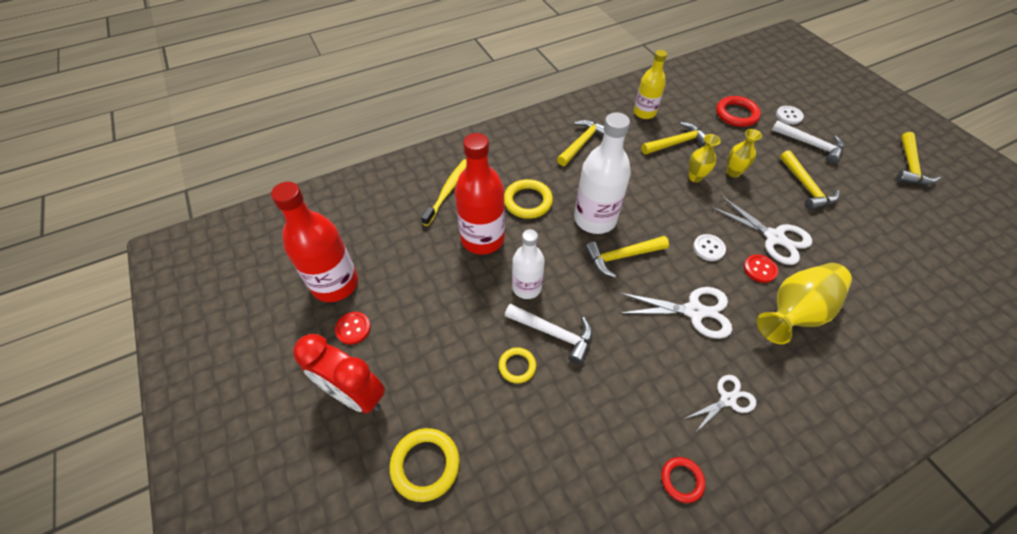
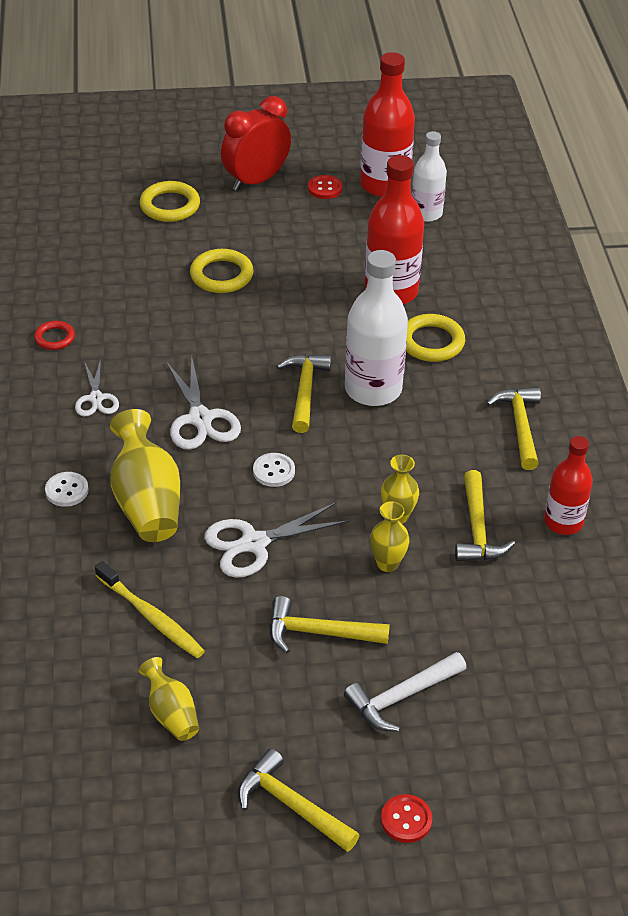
camera: 110 degrees right, 10 degrees down
(448, 191) = (481, 282): yellow toothbrush -> yellow toothbrush (151, 617)
(517, 366) = (221, 275): yellow ring -> yellow ring, size x1.64
(526, 287) = (306, 306): white bottle -> white bottle (426, 213)
(553, 333) = (241, 308): white hammer -> none
(582, 143) = (520, 426): yellow hammer -> yellow hammer turned 150 degrees counterclockwise
(644, 113) = (563, 522): yellow bottle -> red bottle
(694, 311) = (200, 419): white scissors -> white scissors turned 45 degrees counterclockwise
(736, 114) = (515, 639): red ring -> none
(759, 269) = (218, 502): red button -> red button (406, 820)
(789, 116) = (483, 712): white button -> white button (67, 490)
(920, 232) = (171, 713): none -> yellow vase

